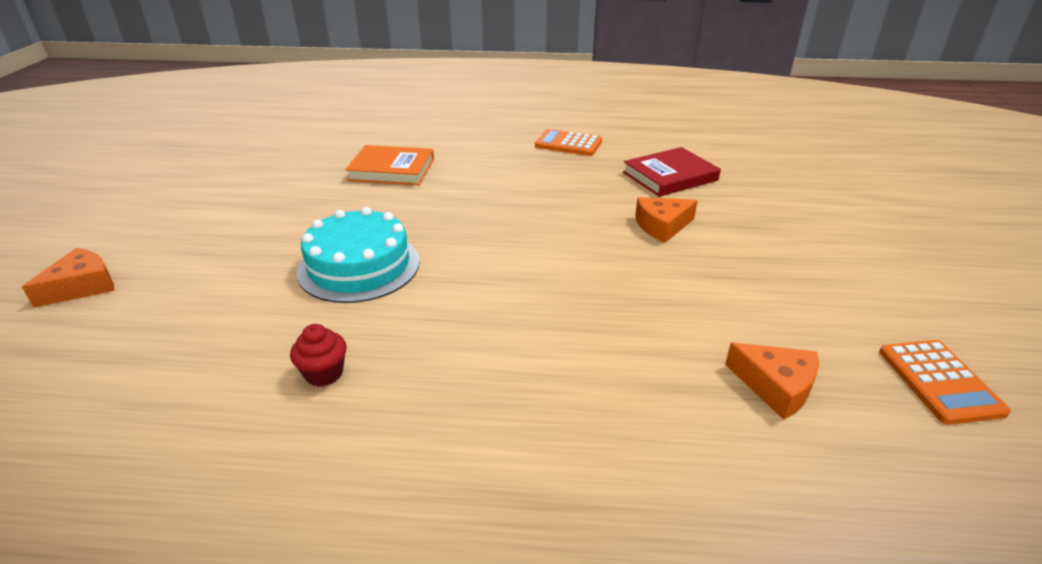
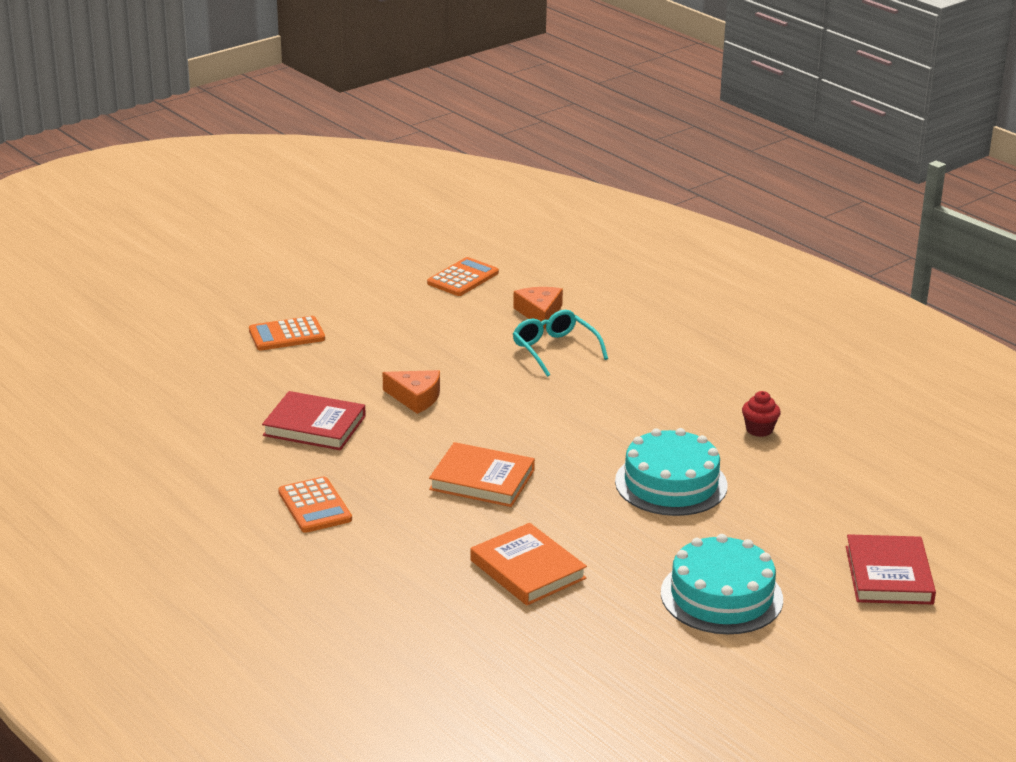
camera: 135 degrees left, 5 degrees down
(82, 286) = (889, 575): orange cheese -> red book
(235, 210) = (721, 596): none -> turquoise cake
(505, 199) = (482, 480): none -> orange book
(666, 343) = (555, 350): none -> turquoise glasses
(851, 219) = (286, 335): none -> orange calculator

